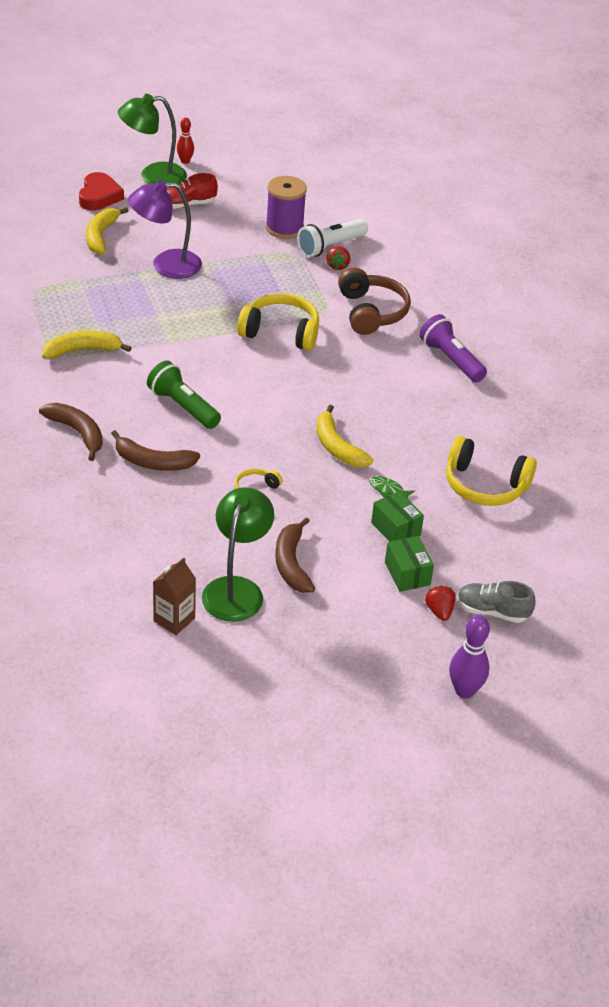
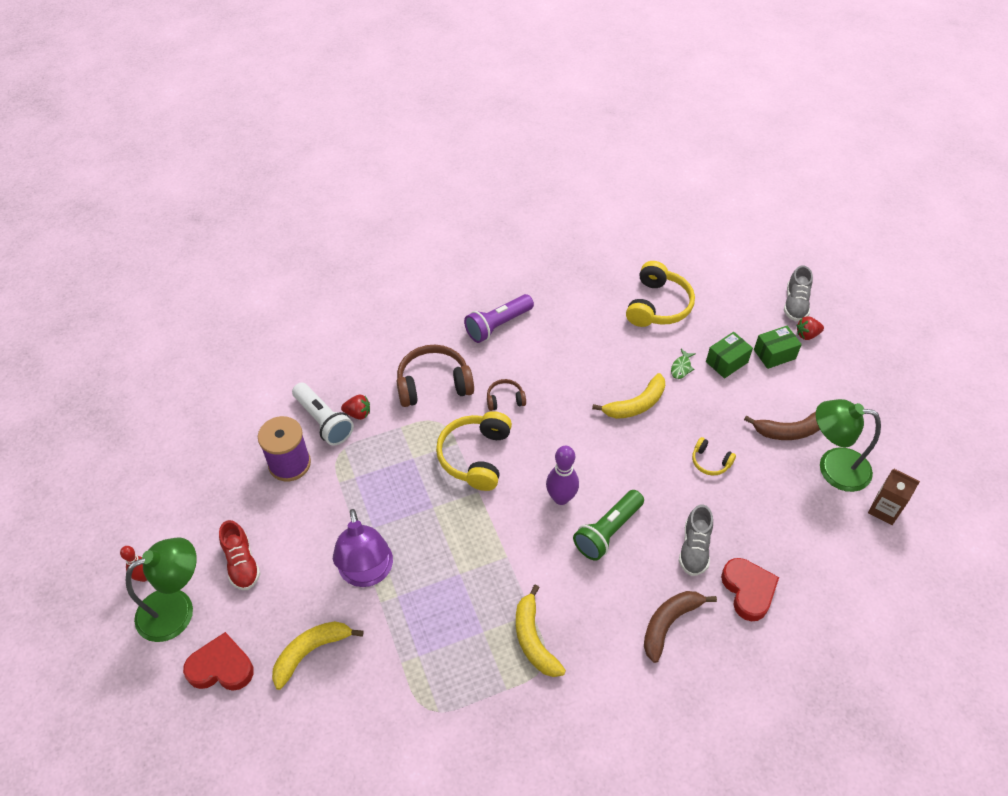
camera: 90 degrees left, 10 degrees up
(99, 491) = (748, 590): none -> red heart
(101, 236) = (311, 652): yellow banana -> yellow banana turned 135 degrees clockwise
(153, 176) = (177, 609): green lamp -> green lamp turned 105 degrees counterclockwise
(153, 462) = (694, 549): brown banana -> grey shoe
(349, 356) = (505, 399): none -> brown headphones
(464, 691) = (879, 321): purple bowling pin -> purple bowling pin (561, 498)

